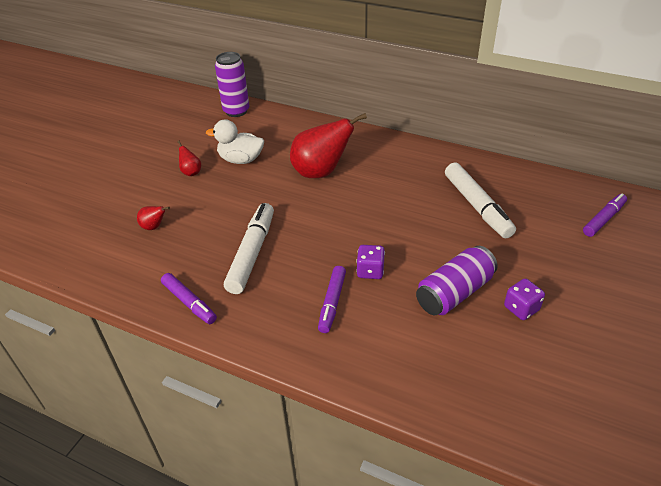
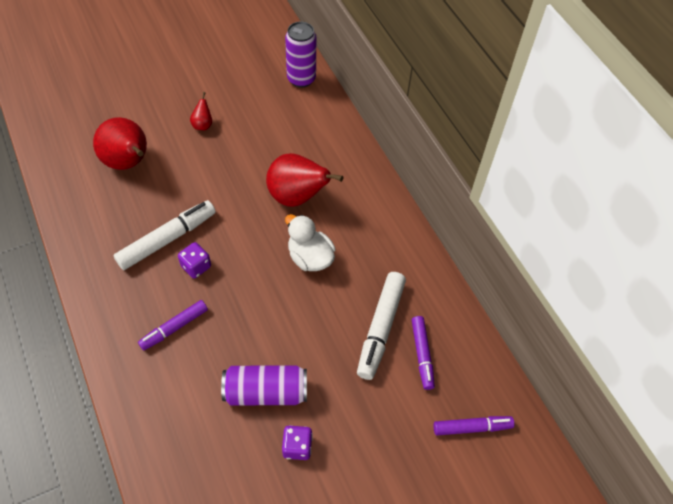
camera: 35 degrees right, 15 degrees up
(154, 227) = (128, 163): red pear -> red pear, size x2.24
(189, 303) = (88, 251): purple marker -> purple marker (422, 354)
(241, 160) = (251, 138): white duck -> white duck (310, 257)
(370, 271) = (229, 322): purple dice -> purple dice (196, 266)

